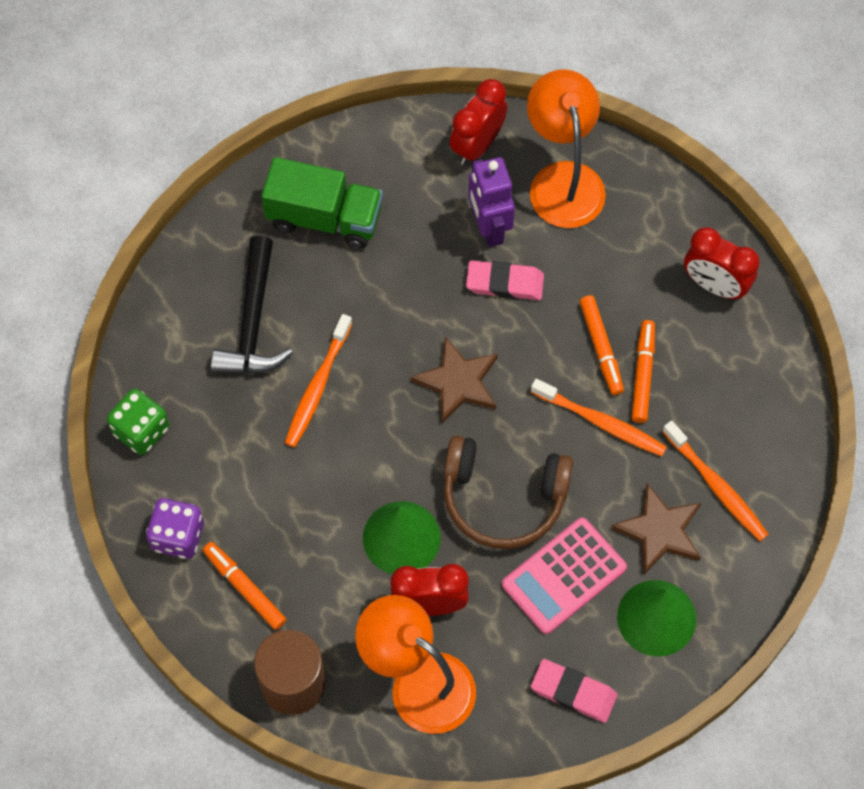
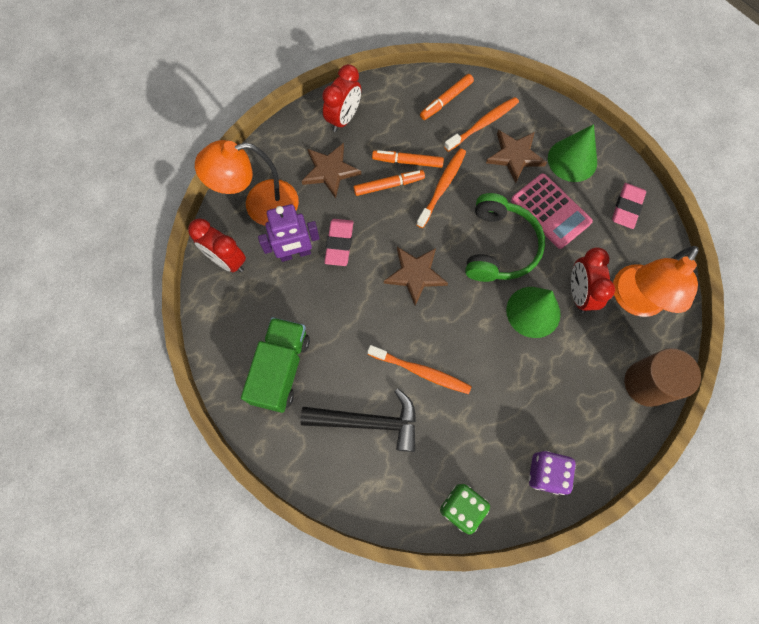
camera: 90 degrees left, 5 degrees up
(244, 588) = (581, 420): orange marker -> orange marker (446, 100)
(503, 498) = (499, 247): brown headphones -> green headphones
(622, 268) = (330, 171): none -> brown star

